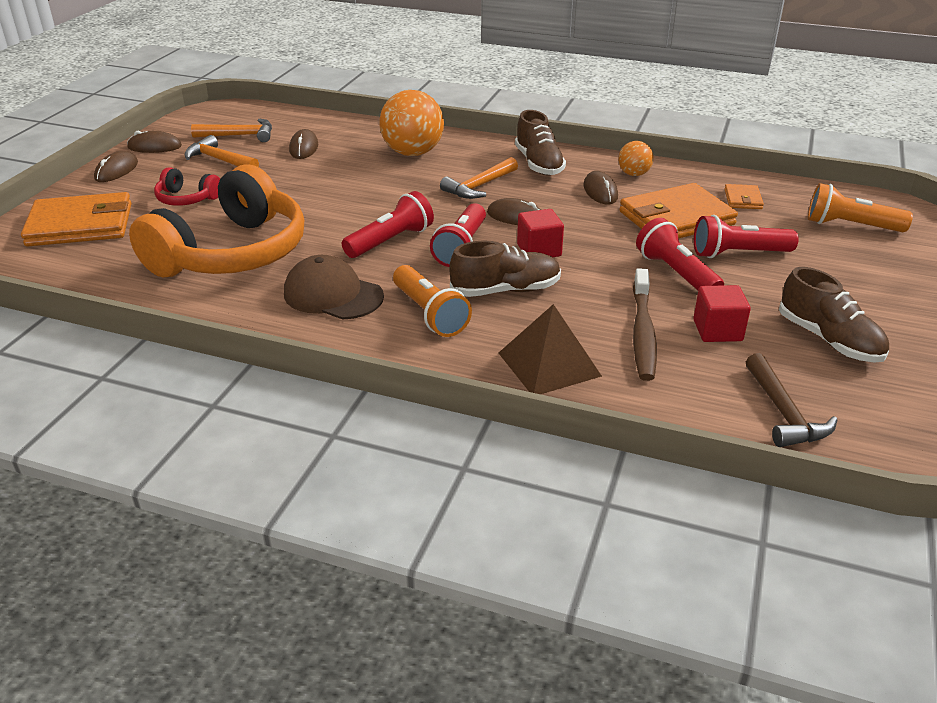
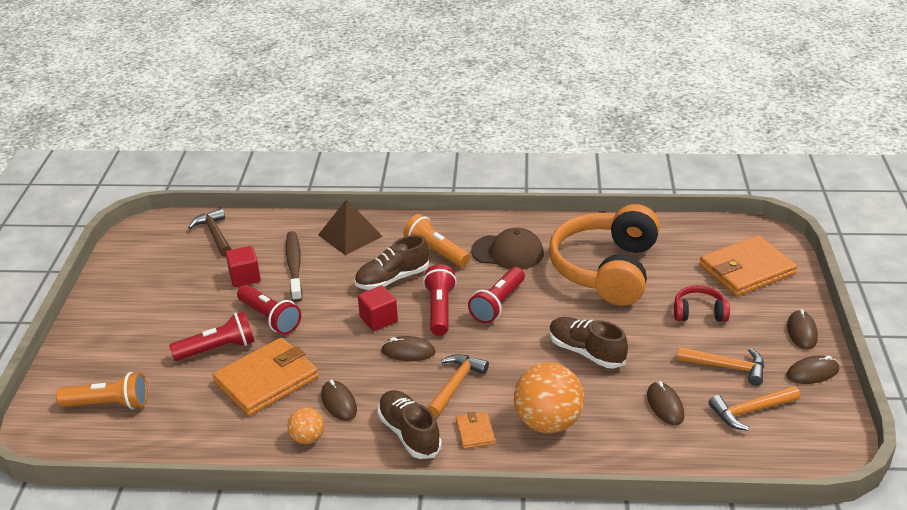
camera: 165 degrees right, 0 degrees up
(743, 199) = (200, 421): orange wallet -> orange wallet (475, 432)
(829, 340) = (172, 285): brown shoe -> brown shoe (586, 352)

